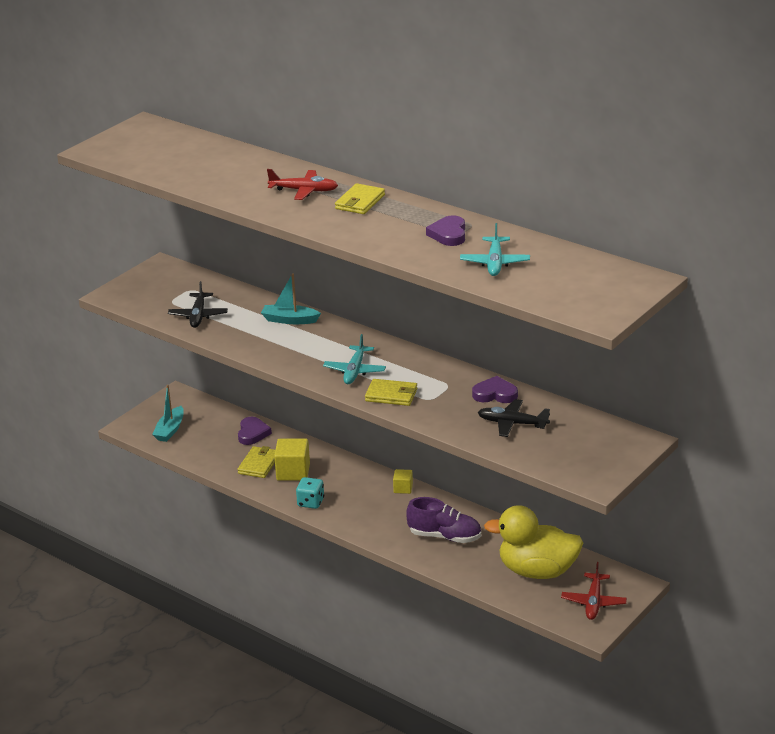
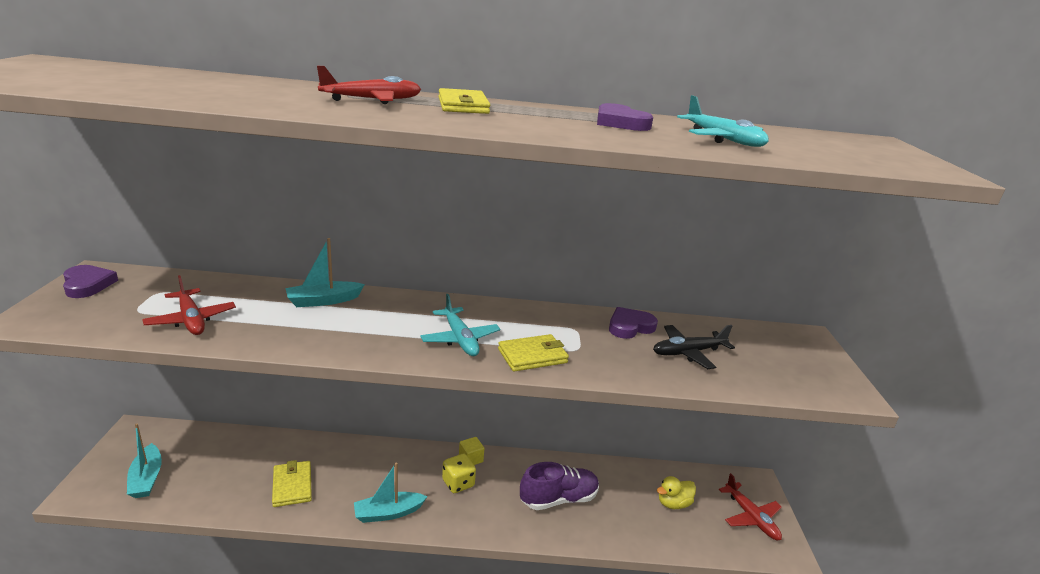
camera: 40 degrees left, 5 degrees down
(198, 315) = (191, 319): black plane -> red plane
(252, 433) = (260, 449): purple heart -> purple heart (87, 285)
(293, 472) = (340, 481): yellow cube -> none
(310, 502) = (388, 513): turquoise dice -> turquoise boat
(377, 501) = (458, 483): none -> yellow dice
(537, 571) = (673, 503): yellow duck -> yellow duck, size x0.45

